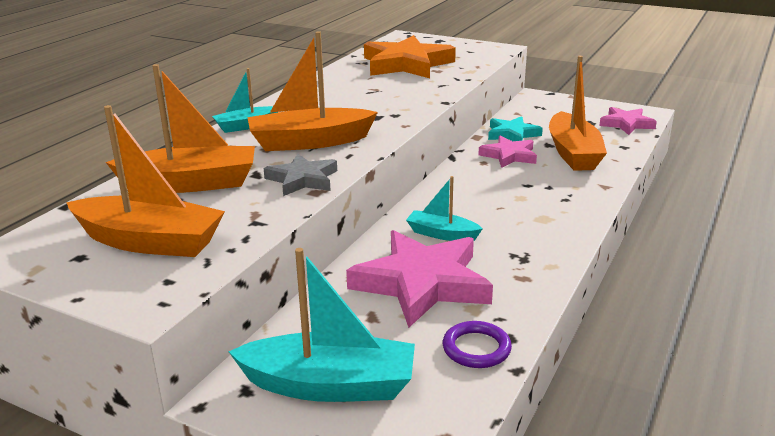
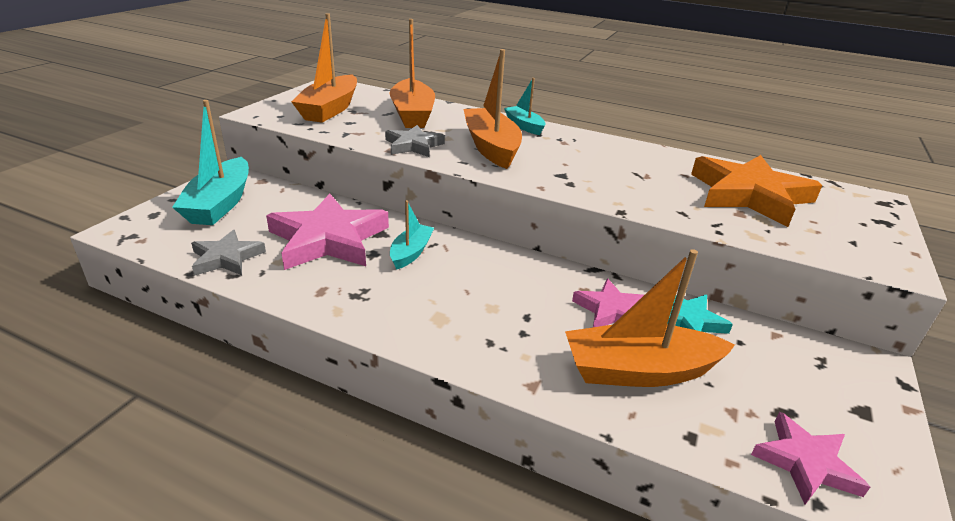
camera: 85 degrees right, 5 degrees up
(476, 348) = (226, 258): purple ring -> grey star

